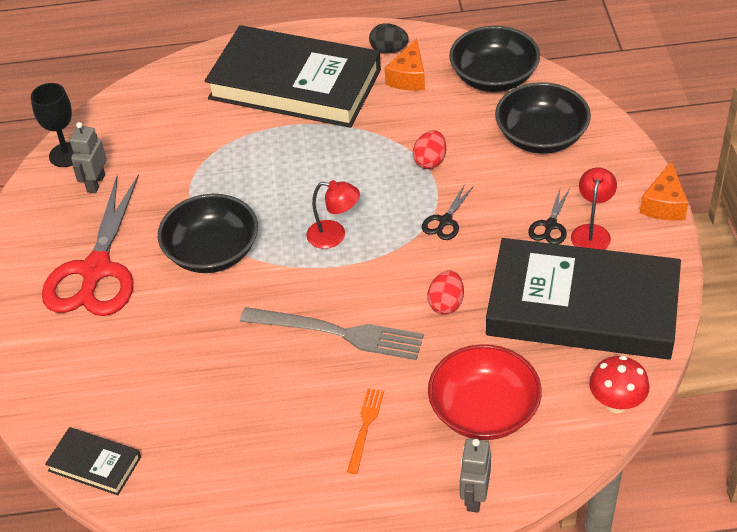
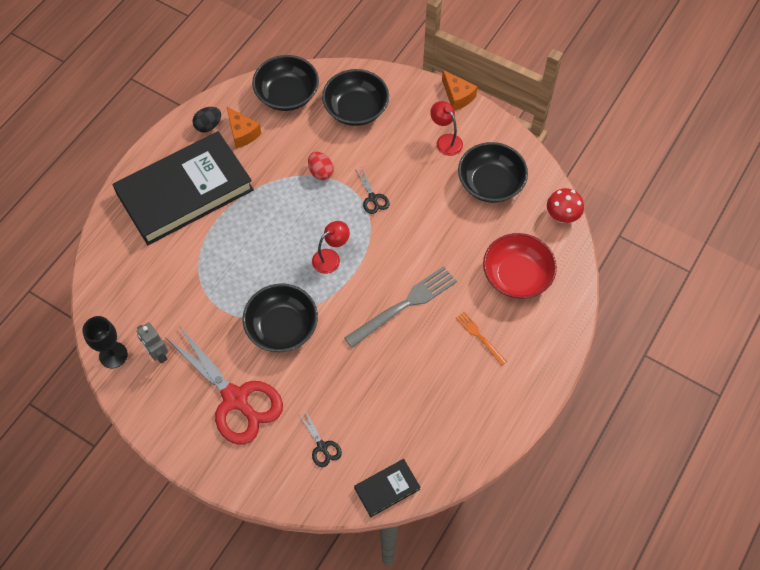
camera: 55 degrees left, 15 degrees up
(446, 304) = (431, 241): red egg -> none
(474, 497) = (565, 319): grey robot -> none
(550, 225) = (423, 154): black scissors -> black scissors (322, 447)
(582, 307) = (490, 183): black book -> black bowl

